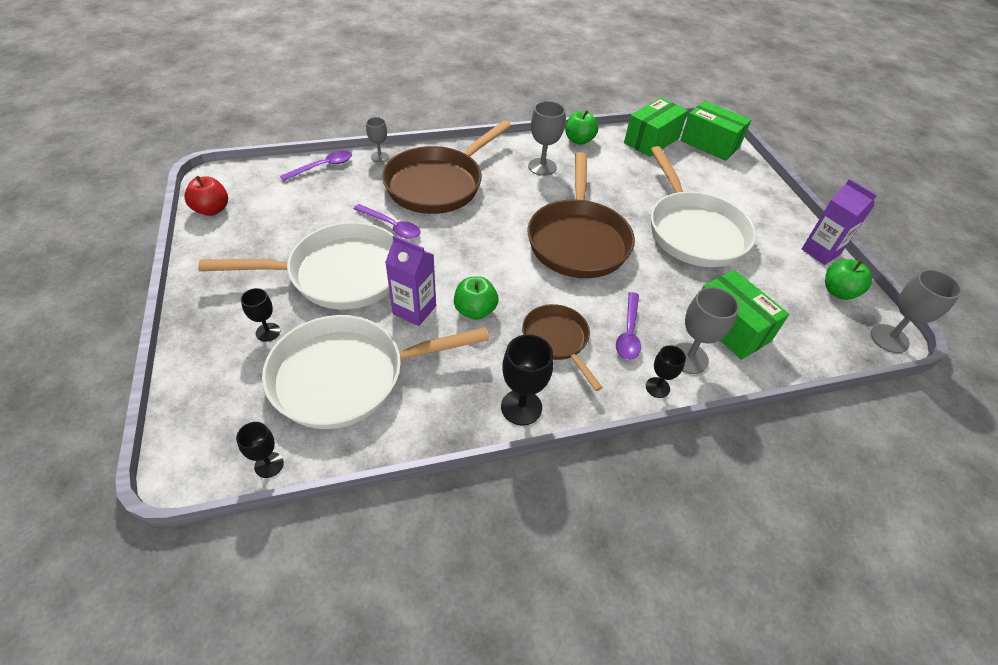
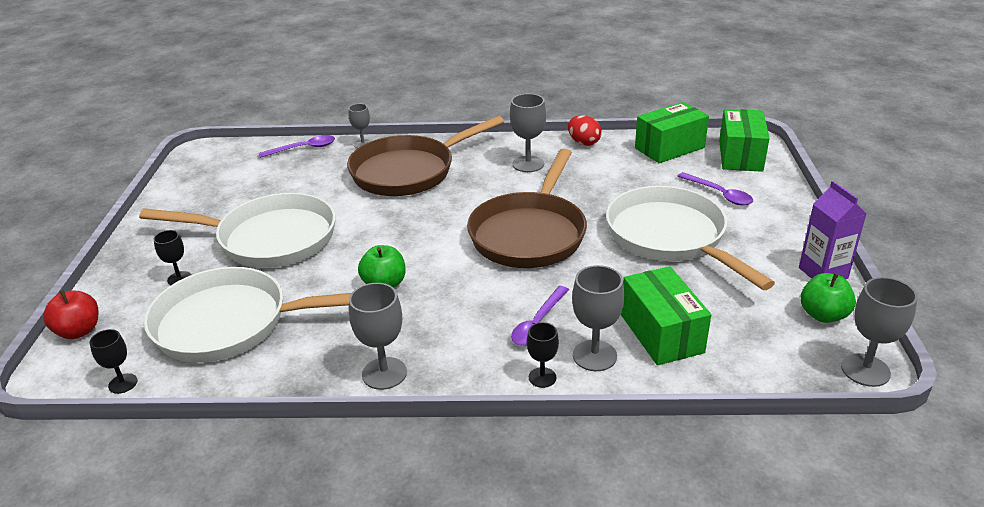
camera: 20 degrees right, 15 degrees down
(212, 209) = (184, 176): red apple -> red apple (79, 331)
(391, 226) = (341, 204): purple spoon -> purple spoon (719, 194)
(414, 310) = (324, 276): purple carton -> none
(521, 407) = (384, 373): black goblet -> grey goblet
(557, 340) = (455, 320): brown pan -> none
(579, 140) = (583, 142): green apple -> red egg
(693, 231) = (670, 237): white pan -> white pan turned 150 degrees clockwise
(709, 144) = (740, 155): green box -> green box turned 45 degrees clockwise

